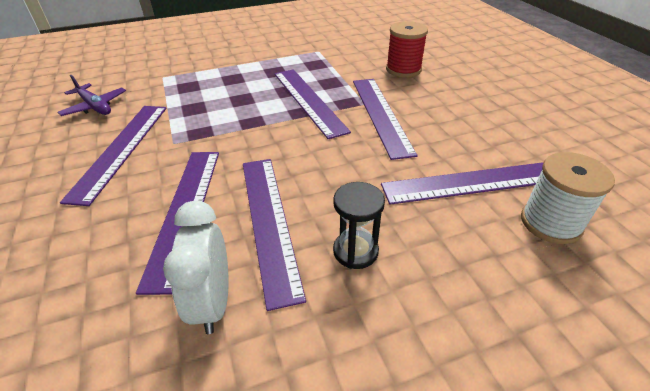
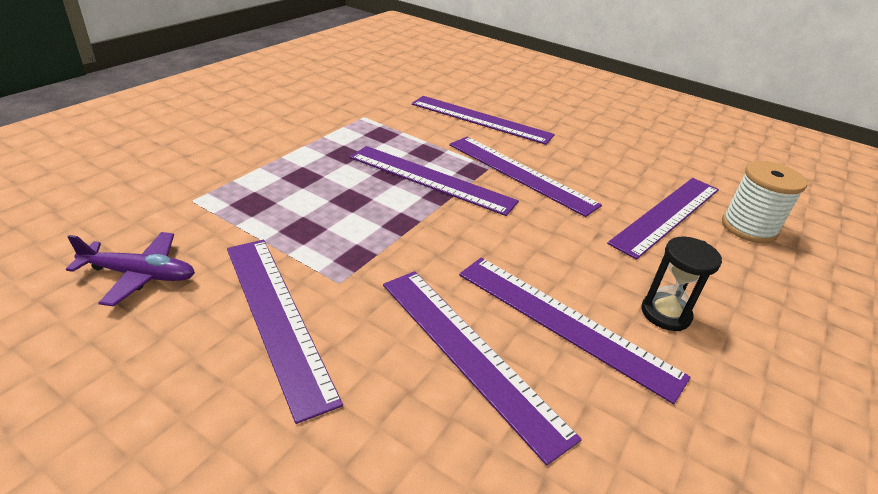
camera: 40 degrees left, 5 degrees down
(213, 302) = (623, 425): white clock -> none
(403, 69) = (481, 119): red spool -> purple ruler

